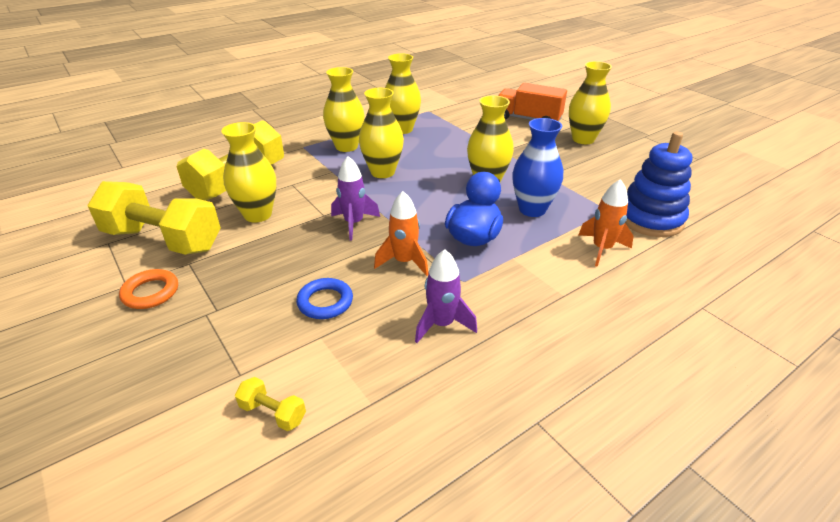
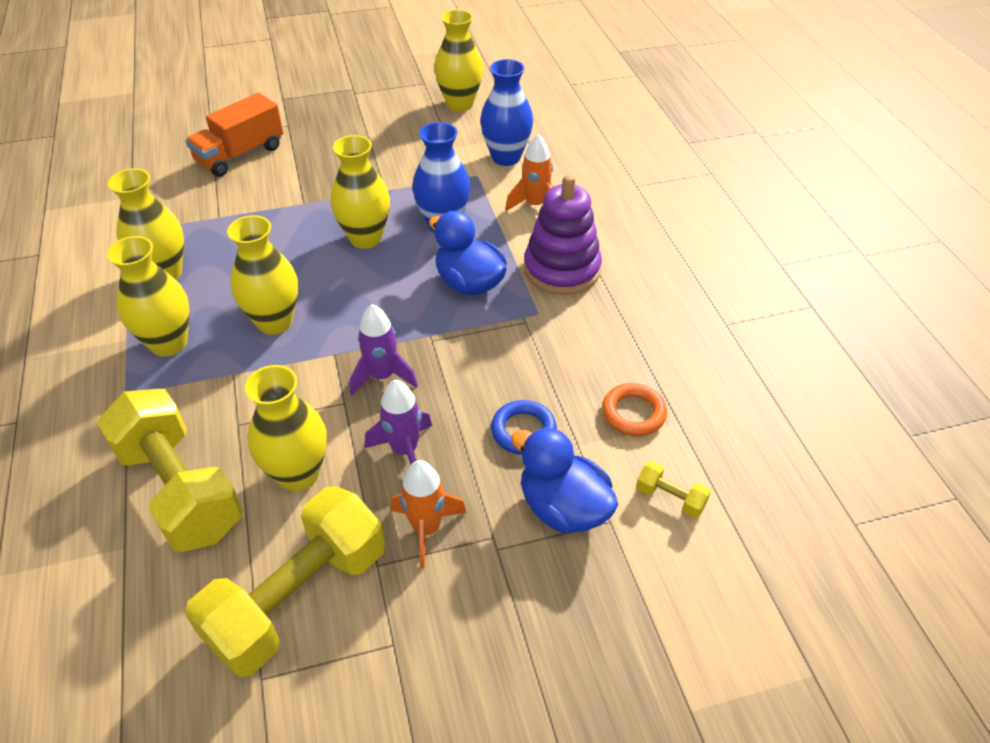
camera: 70 degrees left, 10 degrees up
(150, 292) = (424, 611): orange ring -> orange ring (633, 413)
(250, 342) = (563, 508): none -> blue duck
(273, 413) = (670, 498): yellow dumbbell -> yellow dumbbell turned 75 degrees clockwise
(404, 262) = (484, 349): orange rocket -> orange rocket (426, 529)
(442, 324) = (595, 347): purple rocket -> purple rocket (404, 450)
(529, 283) = (561, 269): none -> purple stacking toy
(583, 139) = (326, 134): yellow vase -> yellow vase (460, 104)
(650, 219) = (506, 157): blue stacking toy -> blue vase

